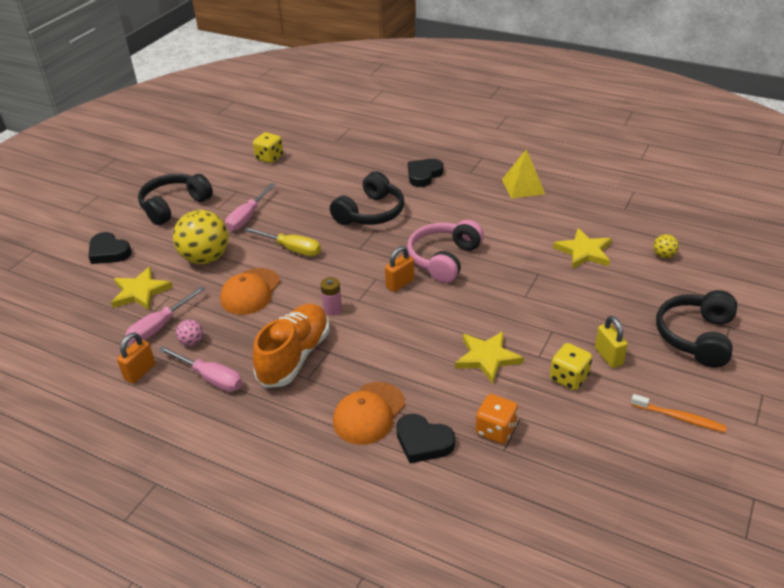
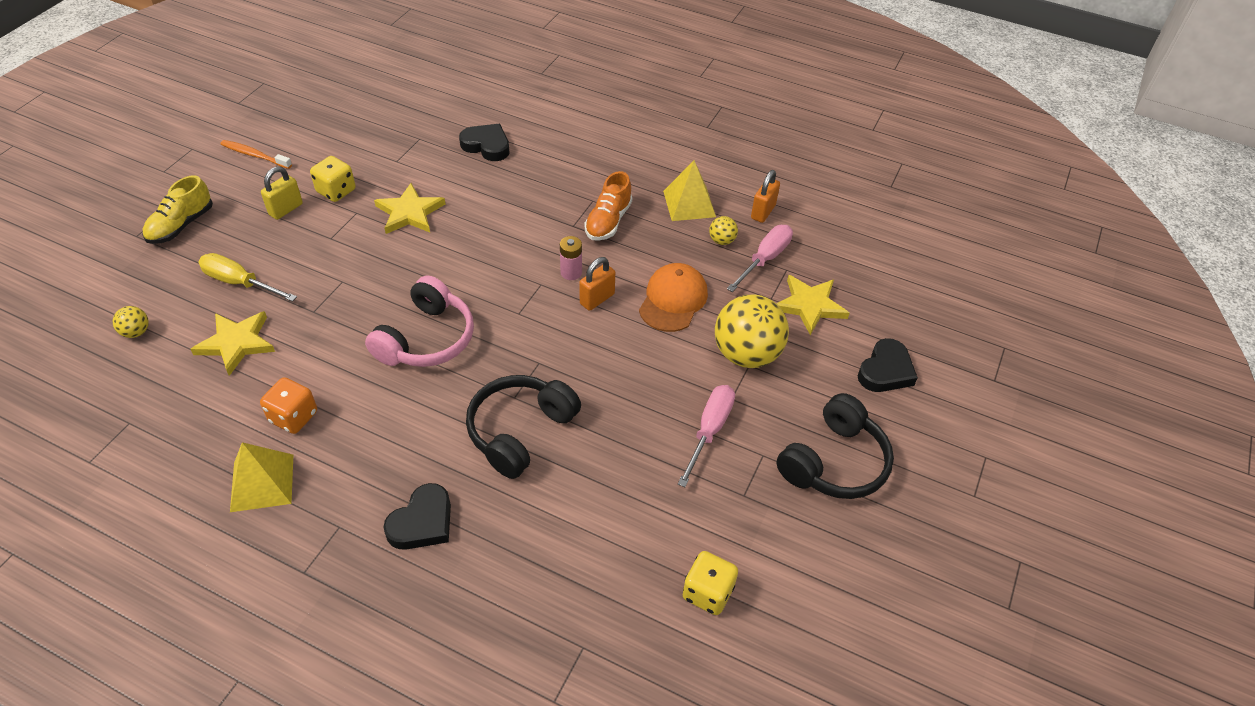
camera: 175 degrees right, 10 degrees up
(109, 252) = (885, 371): black heart -> black heart turned 90 degrees clockwise
(192, 342) = (722, 241): pink ball -> yellow ball
(210, 378) = (689, 204): pink screwdriver -> yellow pyramid
(291, 249) = (632, 365): yellow screwdriver -> yellow screwdriver (239, 283)
(294, 356) = (608, 221): orange shoe -> orange shoe, size x0.67
(369, 413) = (533, 168): orange cap -> none
(400, 284) = (489, 304): orange padlock -> orange padlock (597, 299)
(495, 430) = (421, 152): orange dice -> orange dice (293, 417)
(608, 356) = (286, 209): yellow padlock -> yellow padlock turned 60 degrees clockwise
(696, 337) = (181, 225): black headphones -> yellow shoe

